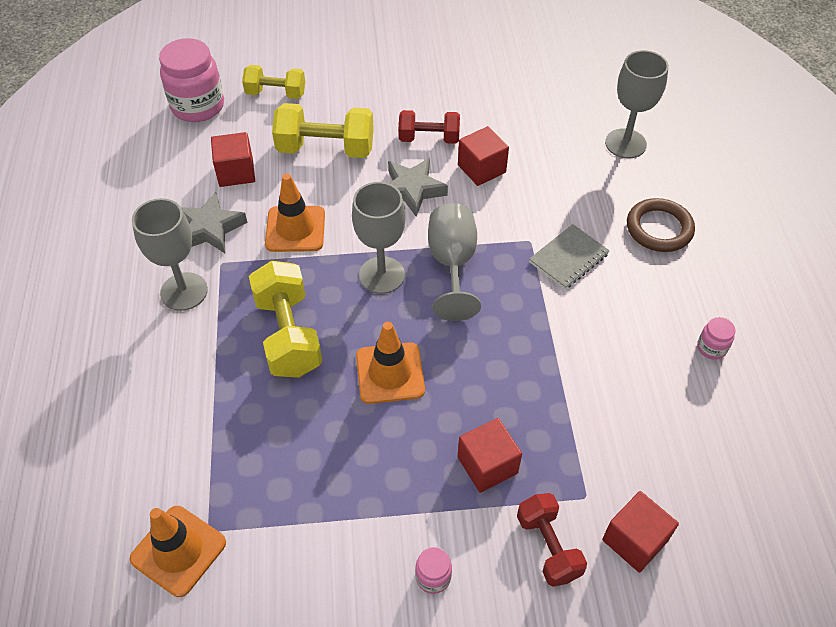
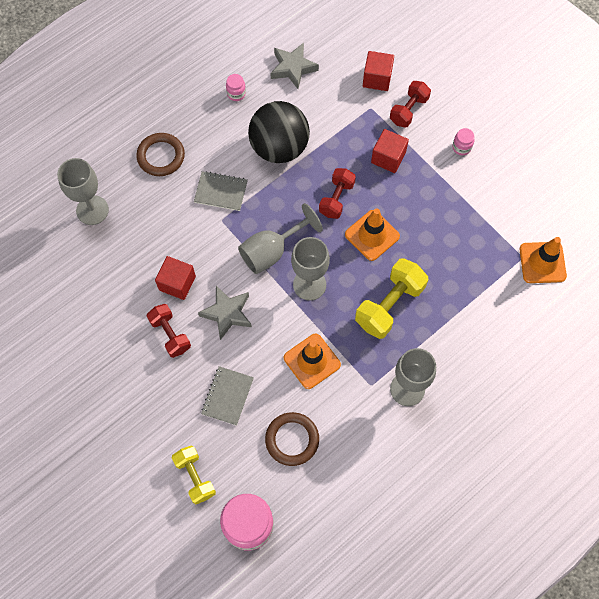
camera: 125 degrees left, 15 degrees up
(210, 228) = (351, 415): grey star -> grey star (293, 68)
(236, 172) = (292, 439): red cube -> brown ring
(326, 149) = (227, 396): yellow dumbbell -> grey notebook
(470, 366) = (336, 199): none -> red dumbbell
(592, 349) = (279, 147): none -> black ball

